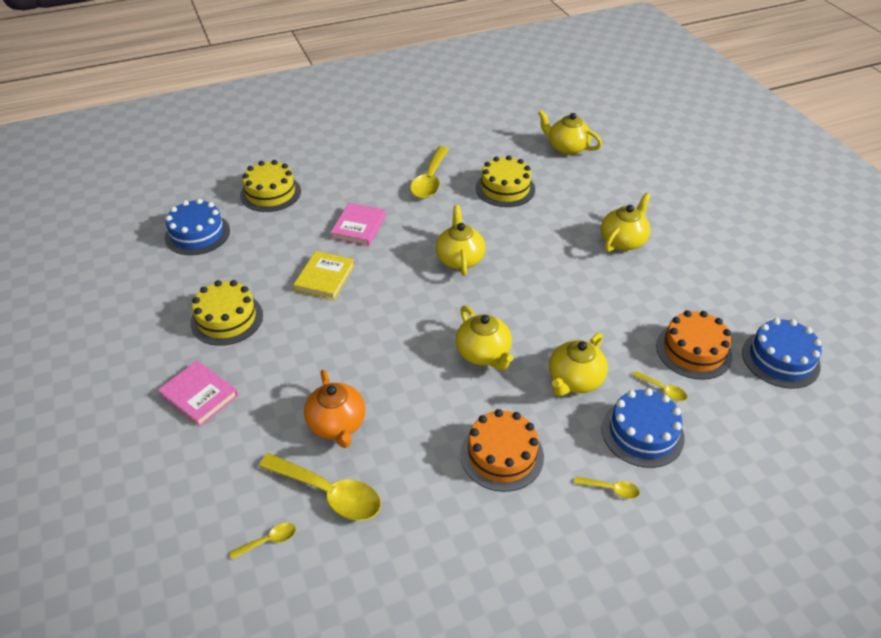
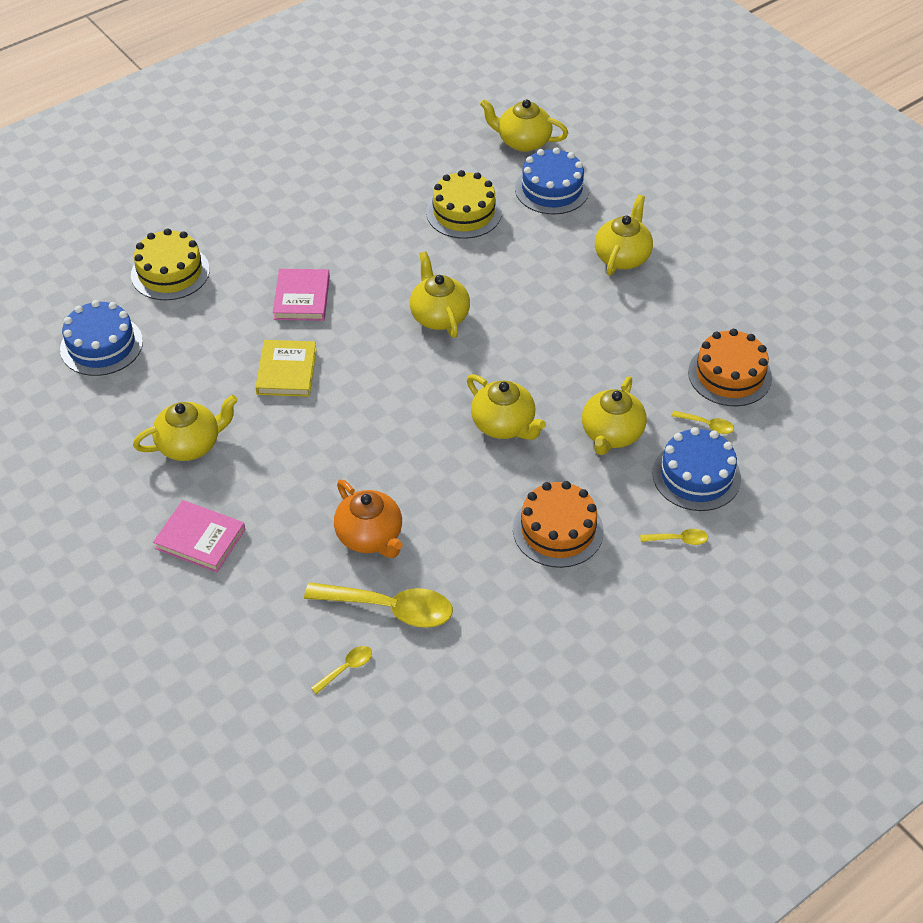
camera: 15 degrees left, 5 degrees up
(227, 319) = (190, 444): yellow cake -> yellow teapot
(430, 180) = (367, 218): yellow spoon -> none
(780, 359) = (821, 365): blue cake -> blue cake (552, 189)

